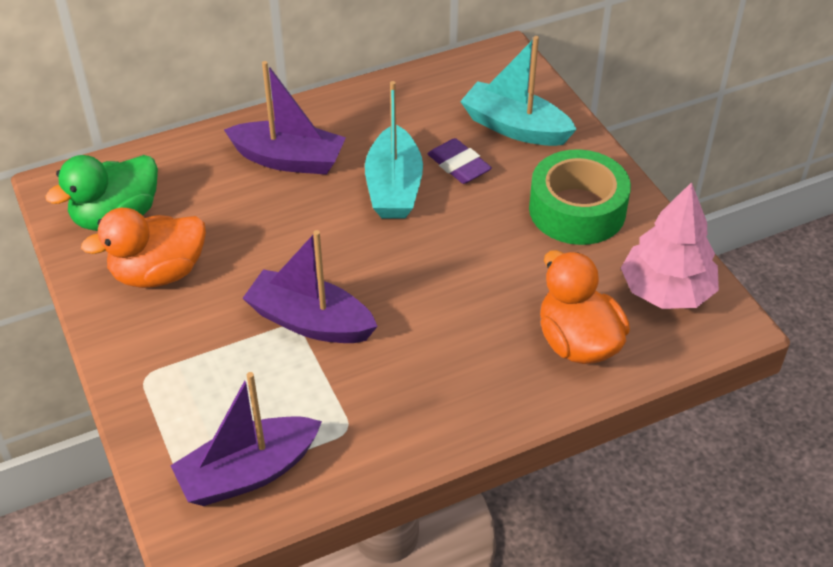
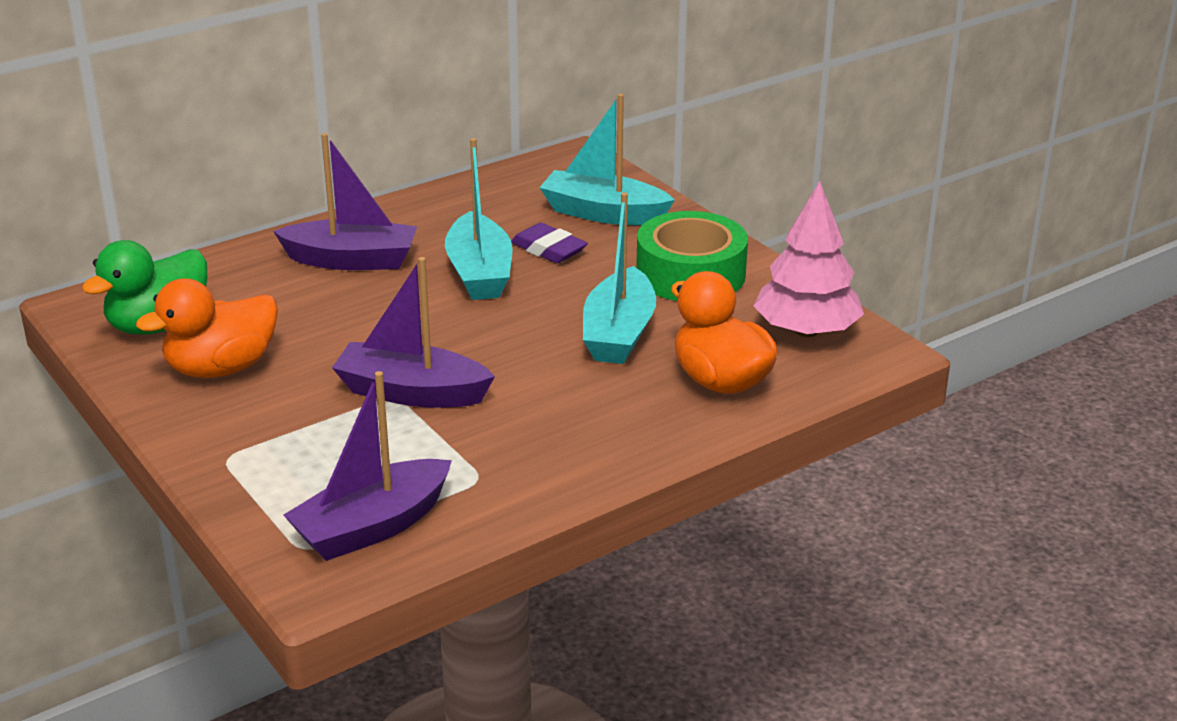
camera: 10 degrees left, 15 degrees down
(500, 274) = (618, 334): none -> turquoise boat

